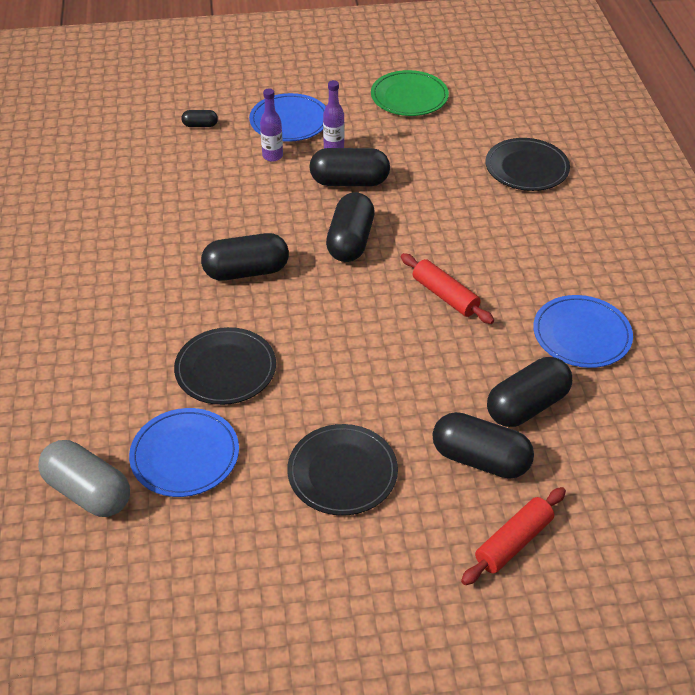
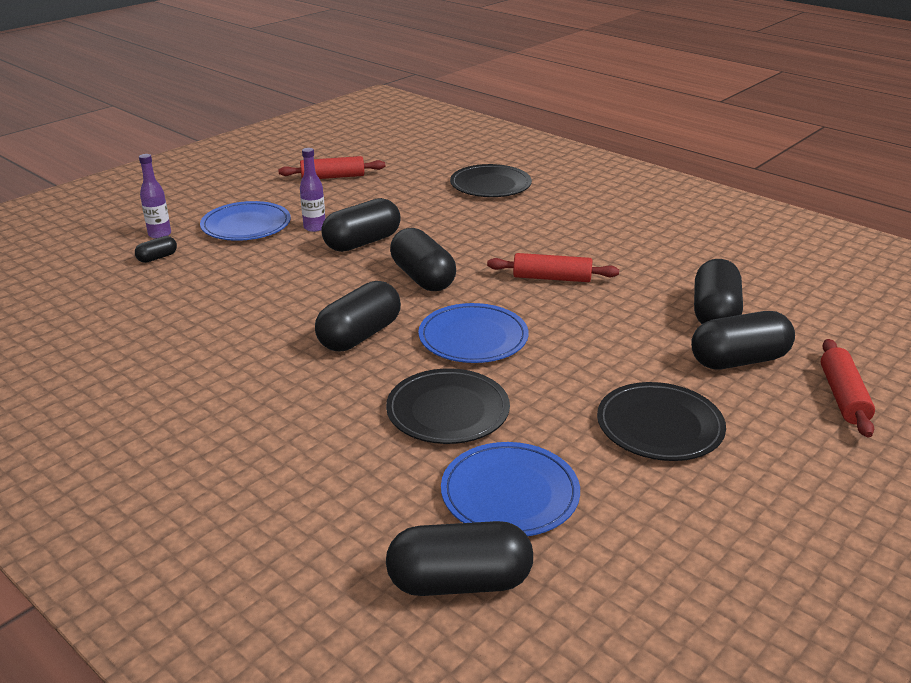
camera: 40 degrees left, 15 degrees down
(88, 491) = (459, 582): grey capsule -> black capsule
(272, 156) = (265, 252): purple bottle -> purple bottle (159, 234)
(409, 97) = (333, 177): green plate -> red rolling pin
(581, 334) = (680, 257): blue plate -> blue plate (473, 337)

